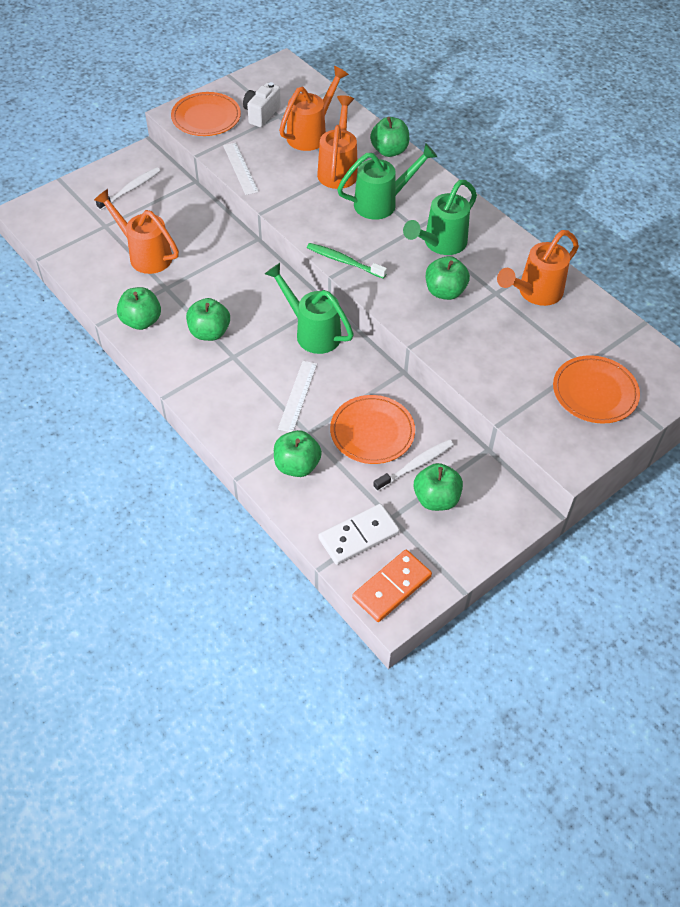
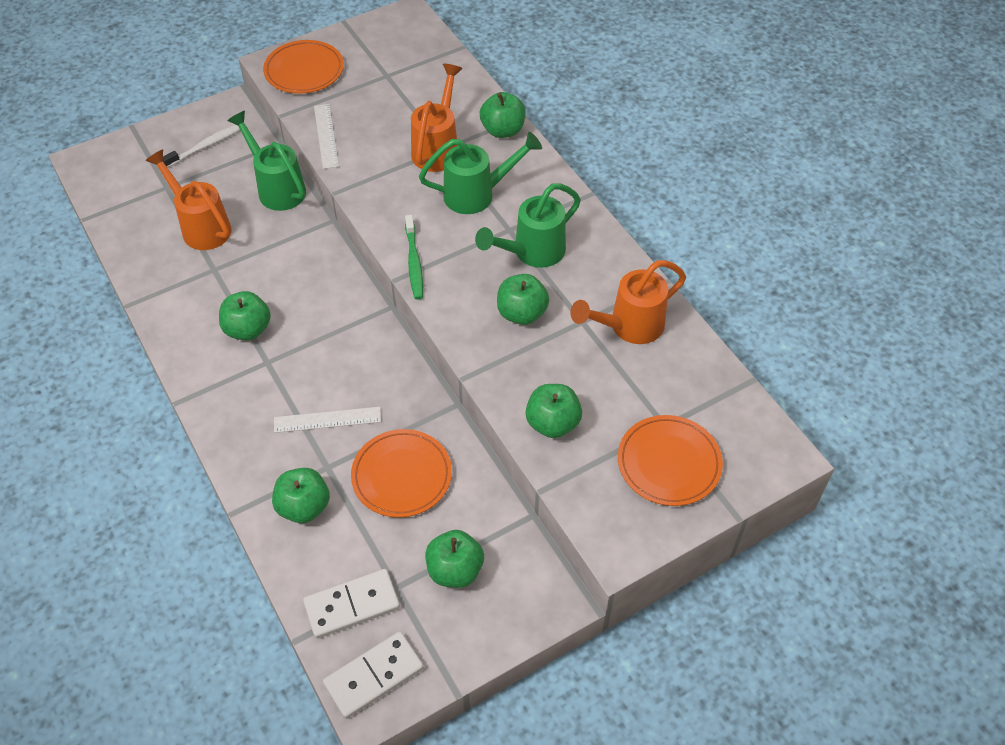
camera: 10 degrees right, 0 degrees up
(141, 321) = (175, 307): green apple -> green apple (552, 423)
(261, 114) = (368, 71): white camera -> none
(297, 396) = (327, 419): white ruler -> white ruler turned 60 degrees clockwise
(311, 134) = (418, 101): orange watering can -> none
(312, 332) = (365, 342): green watering can -> green watering can (277, 187)
(344, 261) = (414, 262): green toothbrush -> green toothbrush turned 135 degrees counterclockwise
(391, 587) = (374, 676): orange domino -> white domino
(415, 465) = (442, 524): white toothbrush -> none

